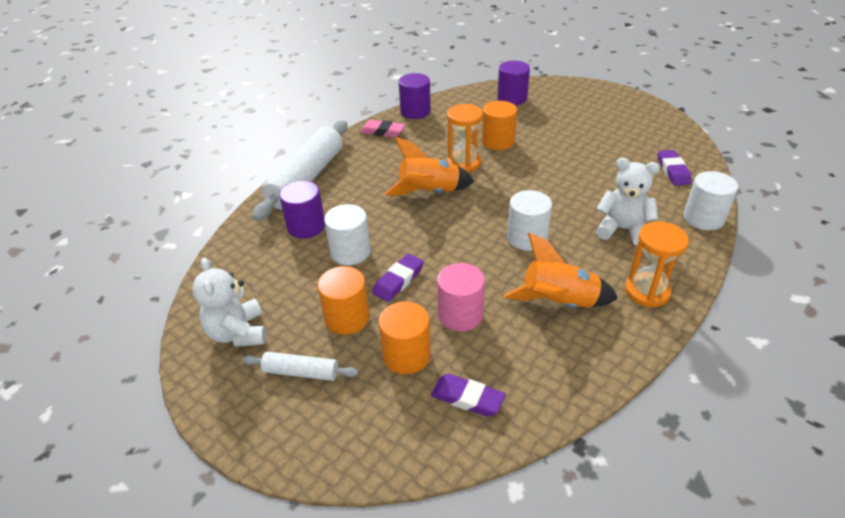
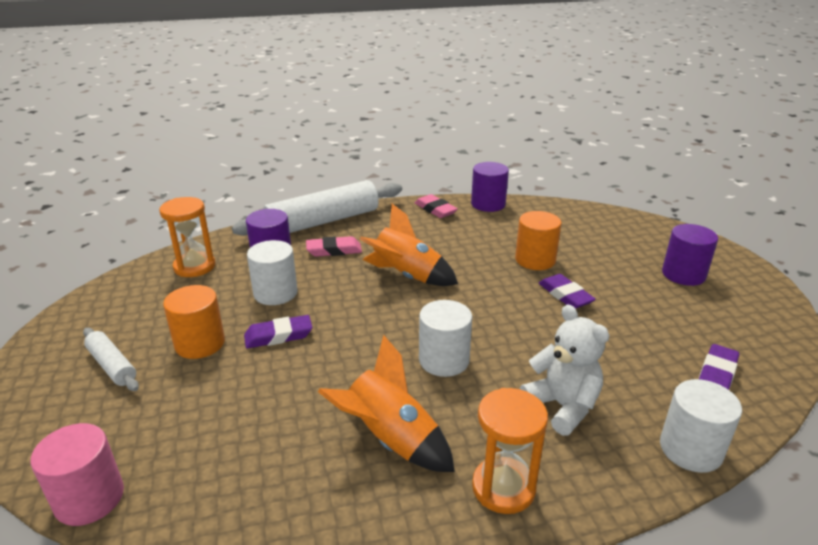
camera: 35 degrees right, 10 degrees down
(238, 333) = (118, 311): white teddy bear -> none
(349, 198) = (334, 250): none -> pink eraser
(406, 355) = (197, 401): orange cylinder -> none
(460, 315) = (286, 394): pink cylinder -> pink cylinder (89, 498)
(464, 163) = (474, 265): orange hourglass -> orange hourglass (194, 266)
(467, 398) = (188, 472): purple eraser -> purple eraser (565, 295)
(512, 98) = (604, 227): purple cylinder -> purple cylinder (683, 274)

